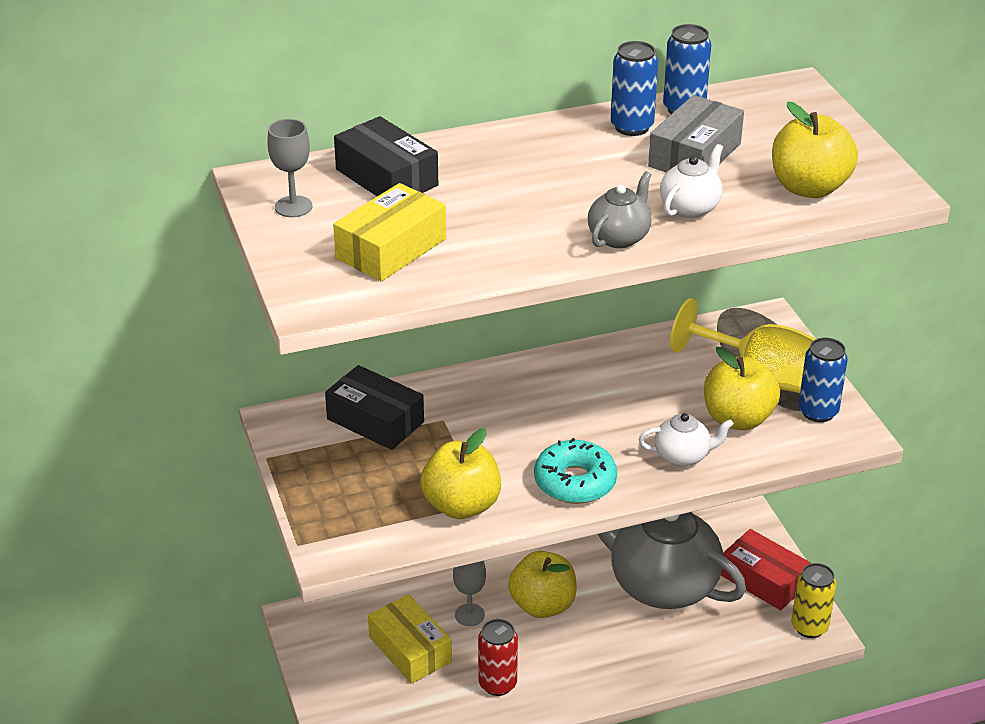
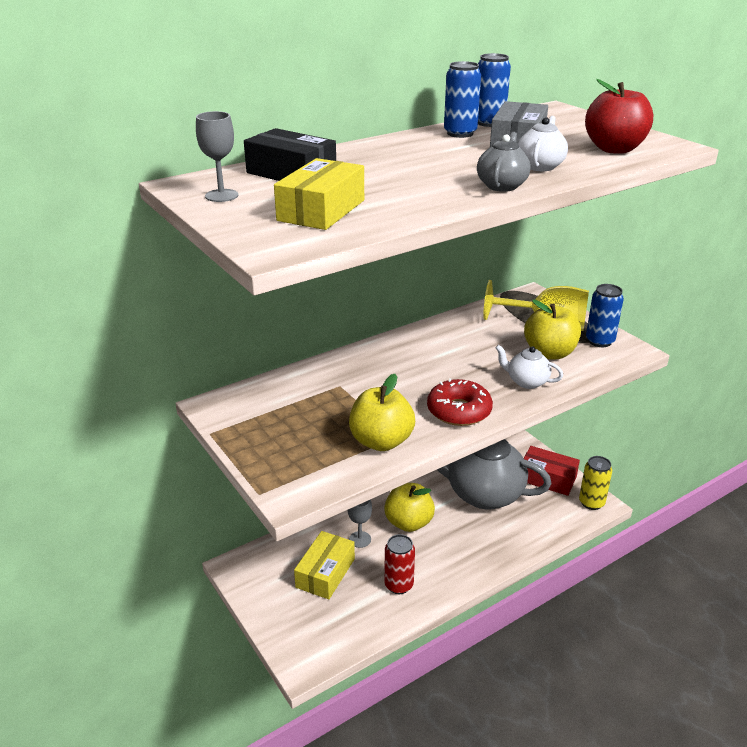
camera: 15 degrees left, 5 degrees down
(375, 420) = (288, 394): black box -> none
(410, 649) = (325, 573): yellow box -> yellow box turned 75 degrees clockwise
(575, 482) = (459, 411): turquoise donut -> red donut
(683, 456) = (526, 382): white teapot -> white teapot turned 135 degrees counterclockwise
(809, 188) = (614, 149): yellow apple -> red apple

